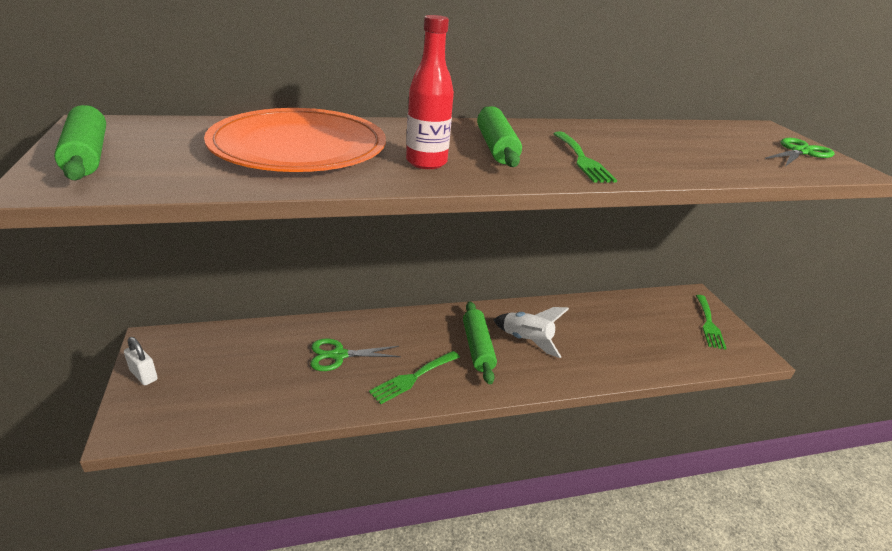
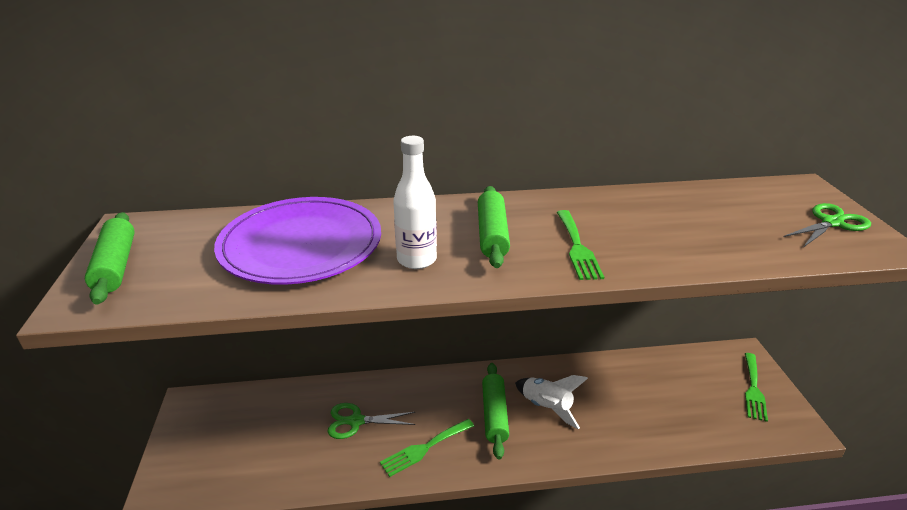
camera: 10 degrees right, 0 degrees up
(143, 375) = (177, 439): white padlock -> none
(299, 146) = (301, 244): orange plate -> purple plate
(426, 162) = (416, 260): red bottle -> white bottle

